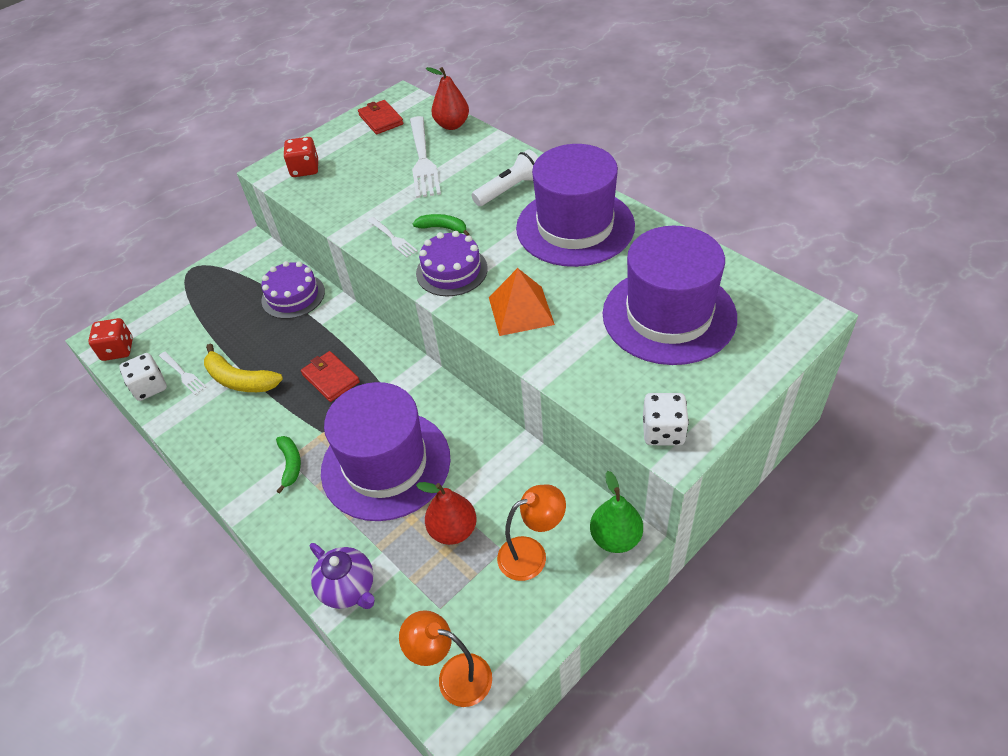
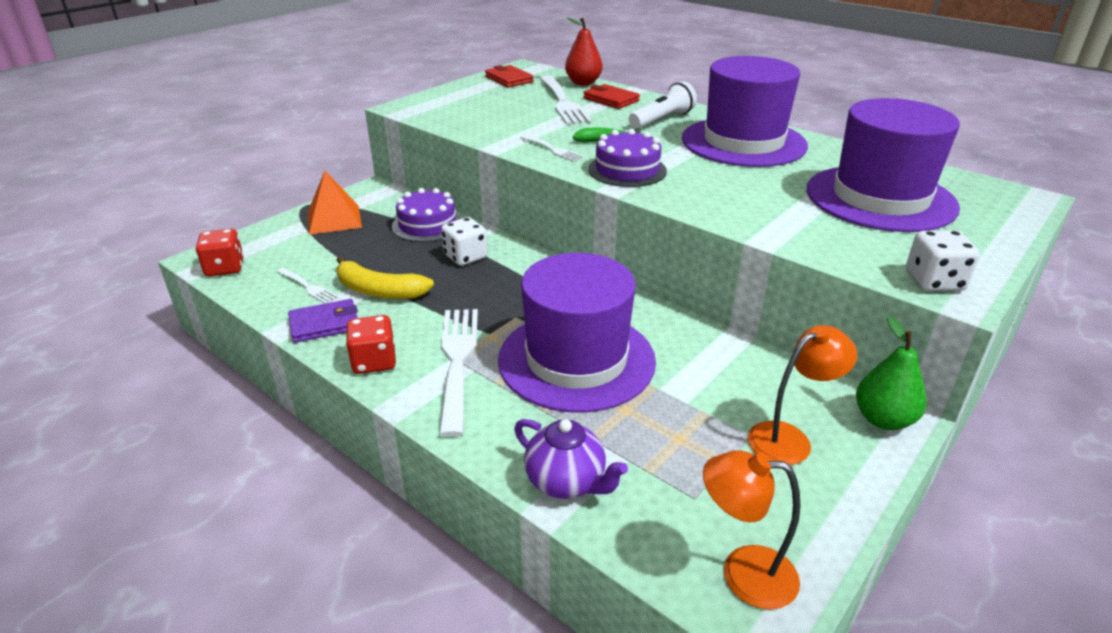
camera: 10 degrees left, 15 degrees down
(150, 387) = (268, 298): white dice -> white dice (465, 257)
(192, 418) = (325, 324): none -> purple wallet
(290, 464) = (458, 362): green banana -> white fork
(305, 169) = (439, 107): red dice -> red dice (374, 361)
(330, 378) = (487, 288): red wallet -> red wallet (611, 99)
(453, 530) = (682, 418): red pear -> none
(521, 311) = (718, 196): orange pyramid -> orange pyramid (334, 219)

